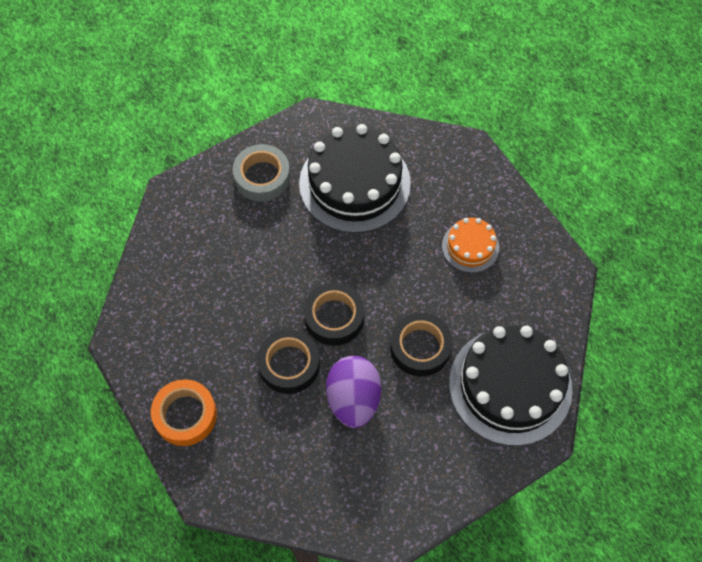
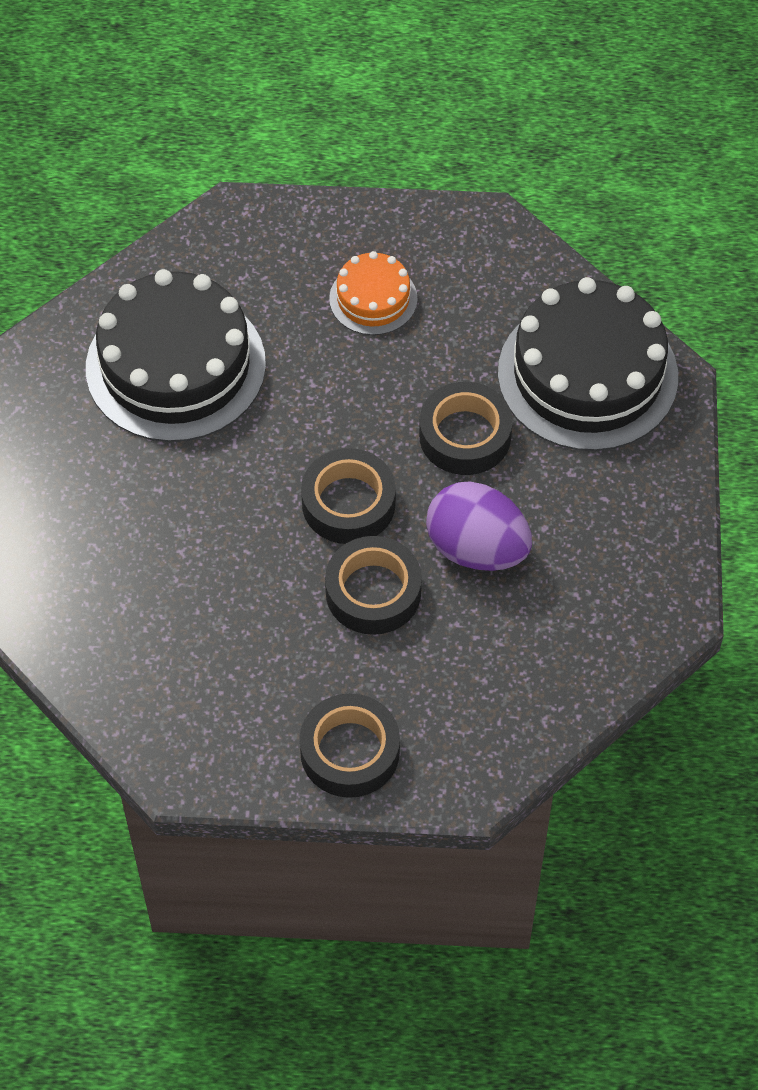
camera: 55 degrees left, 5 degrees down
(185, 415) = (350, 751): orange tape -> black tape
(262, 177) = (72, 464): grey tape -> none

